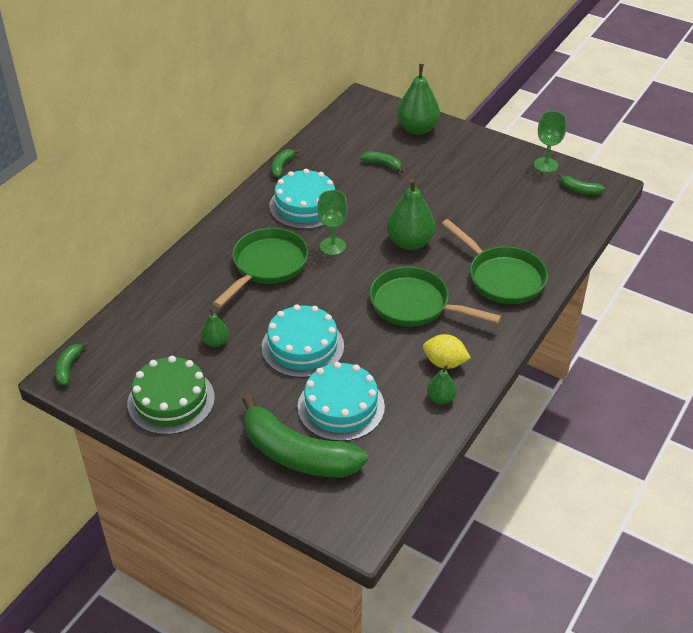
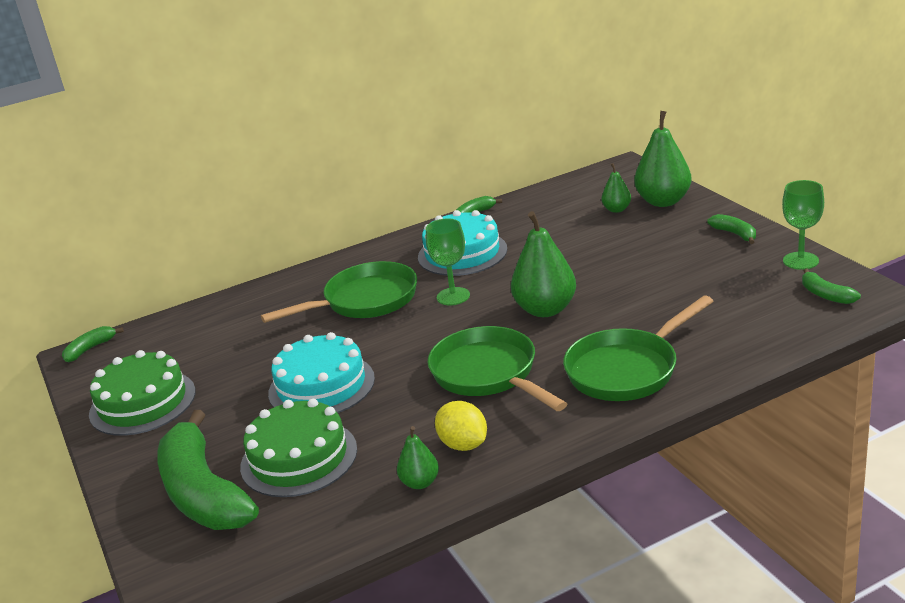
camera: 35 degrees right, 15 degrees down
(215, 342) = (241, 359): green pear -> green pear (616, 209)
(341, 406) = (299, 458): turquoise cake -> green cake
(382, 164) = (587, 229): green banana -> green banana (735, 234)
(502, 278) = (627, 370): green pan -> green pan turned 60 degrees clockwise

